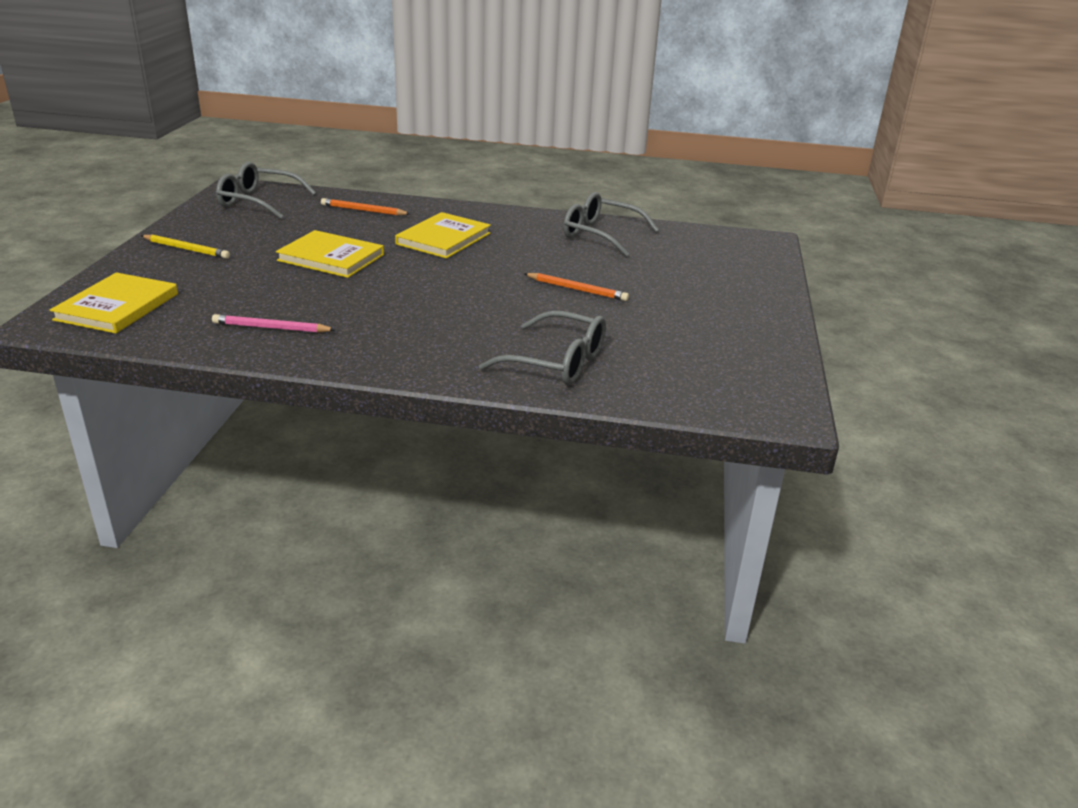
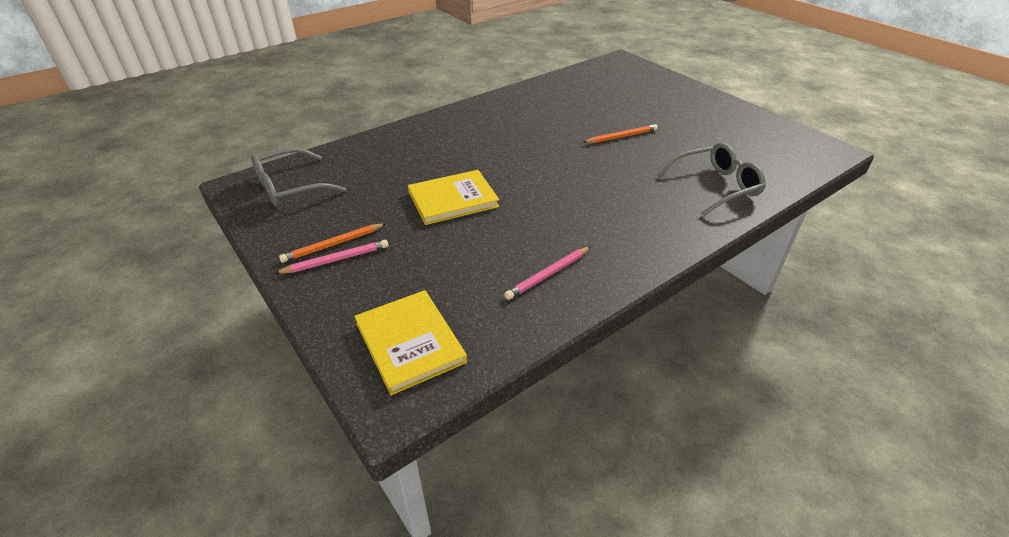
camera: 45 degrees left, 10 degrees up
(186, 249) = (336, 260): yellow pencil -> pink pencil
(363, 210) = (384, 152): orange pencil -> orange pencil (333, 245)
(443, 239) = (483, 145): yellow book -> none
(600, 235) = (551, 95): grey glasses -> none

